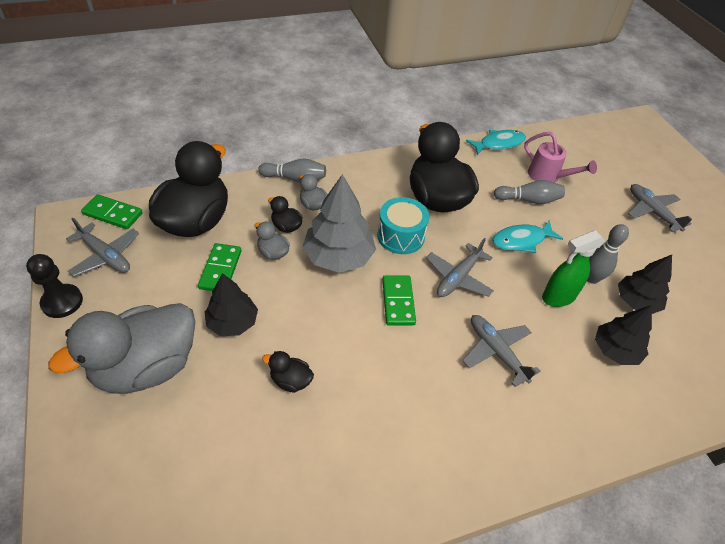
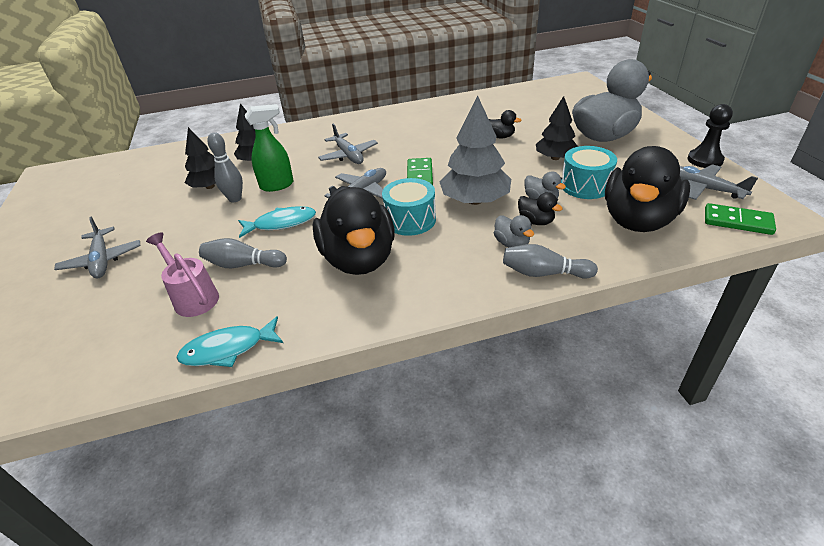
camera: 170 degrees left, 10 degrees down
(220, 269) = (585, 186): green domino -> turquoise drum

